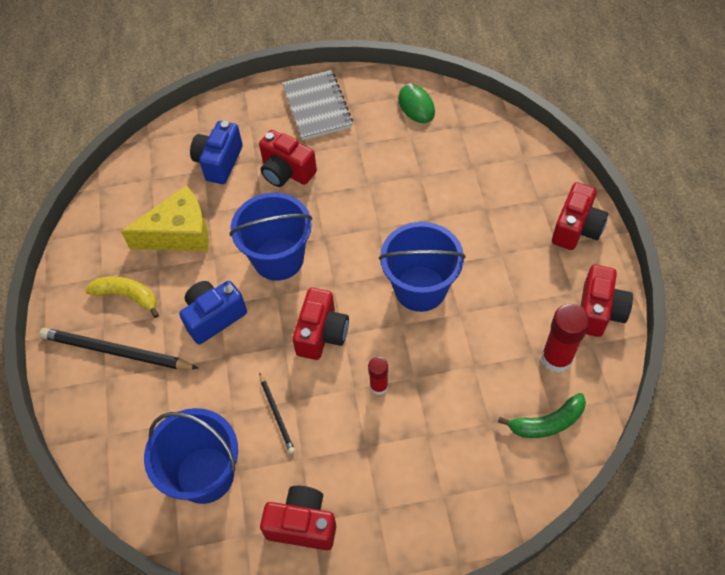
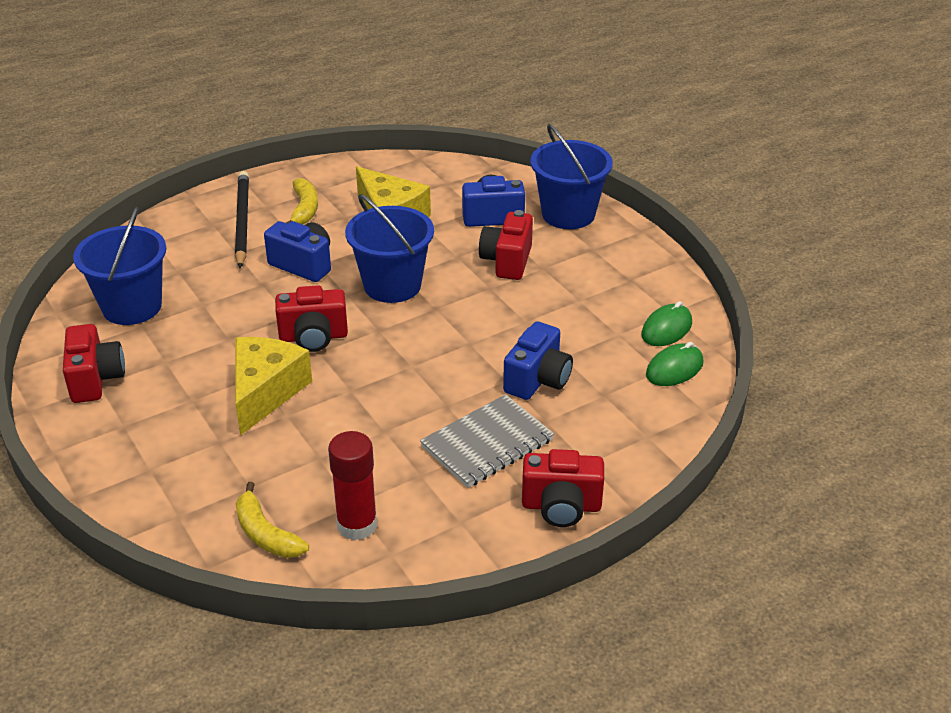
camera: 65 degrees right, 20 degrees down
(276, 414) = (209, 332): black pencil -> none
(317, 107) = (611, 258): grey notebook -> grey notebook (487, 443)
(379, 386) = (266, 392): red glue stick -> yellow cheese
(420, 288) = (403, 393): blue bucket -> blue bucket (568, 214)
(440, 199) = (538, 380): none -> blue camera
(461, 117) = (674, 369): none -> green mouse
(547, 422) = (266, 533): green banana -> yellow banana
(599, 311) = (442, 551): red camera -> none

